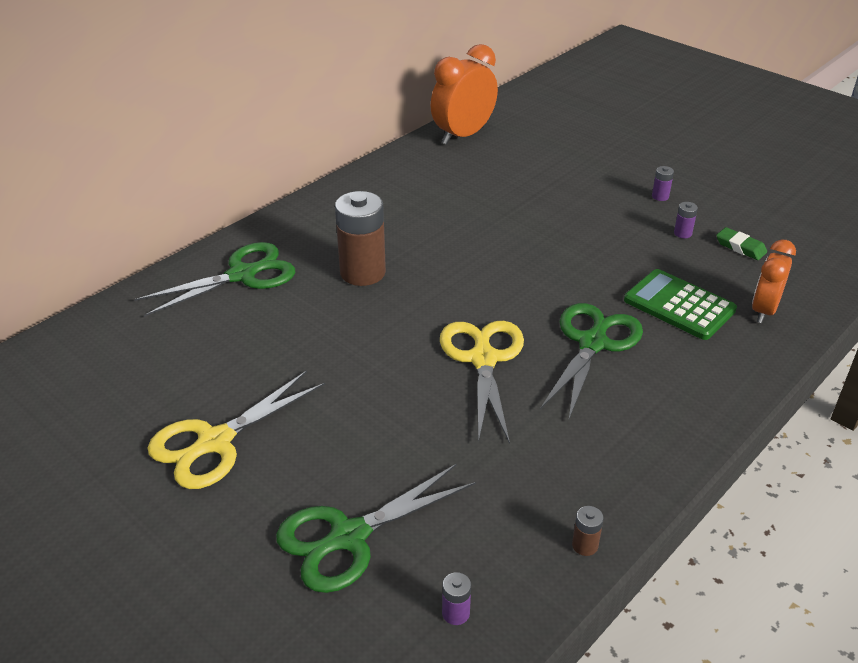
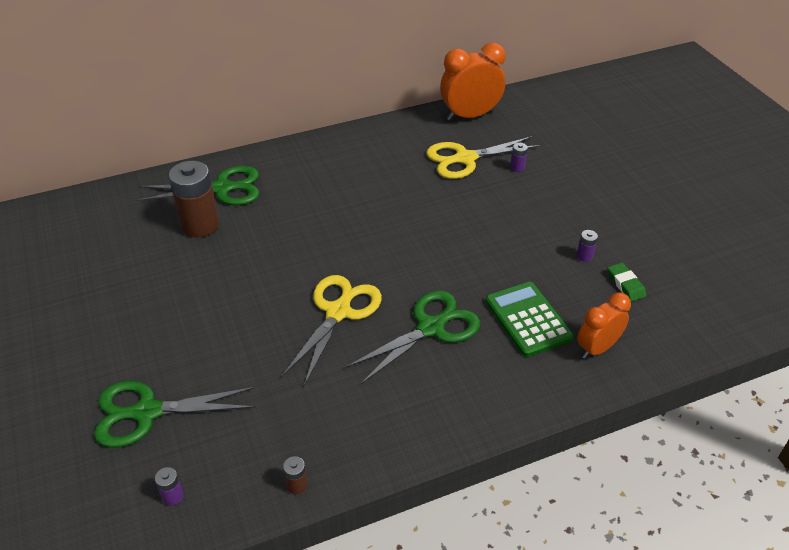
camera: 25 degrees right, 5 degrees up
(214, 442) = (115, 311): yellow scissors -> yellow scissors (465, 159)
(362, 272) = (305, 212): brown battery -> brown battery (200, 225)
(660, 196) = (592, 217): purple battery -> purple battery (517, 167)

